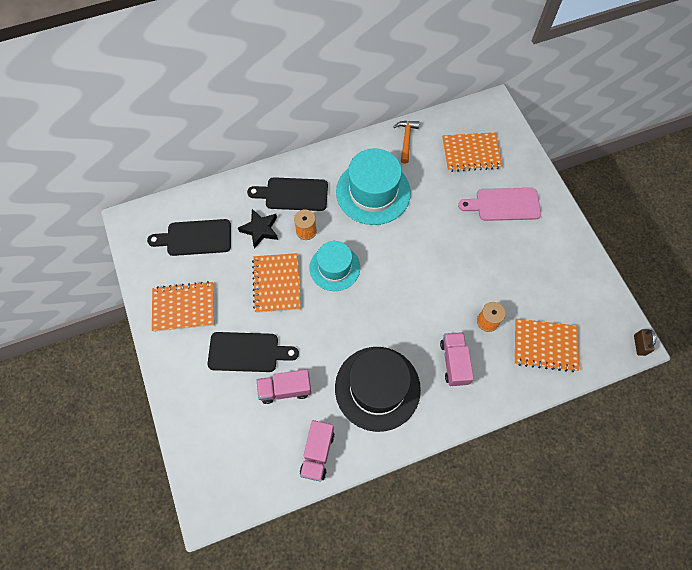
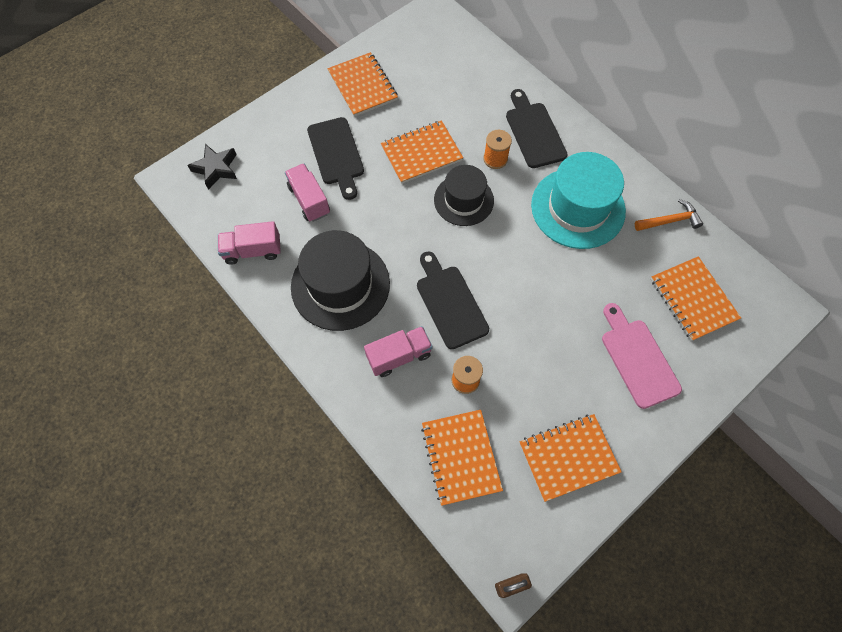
camera: 70 degrees right, 0 degrees up
(195, 238) = (441, 67): black cutting board -> black cutting board (450, 303)
(260, 230) = (476, 117): black star -> black star (216, 168)
(334, 267) = (463, 200): turquoise hat -> black hat
(562, 276) = (568, 457): none -> orange notebook

